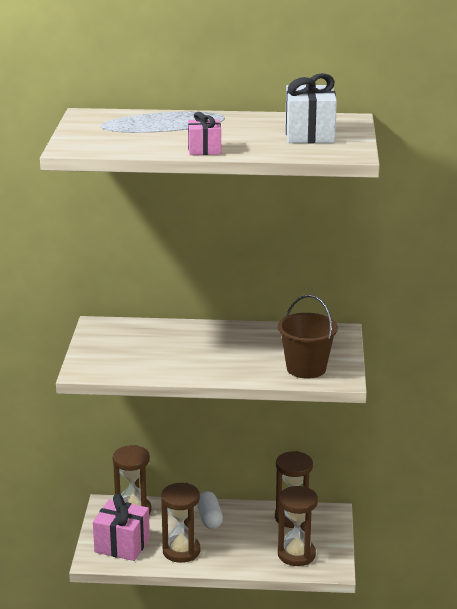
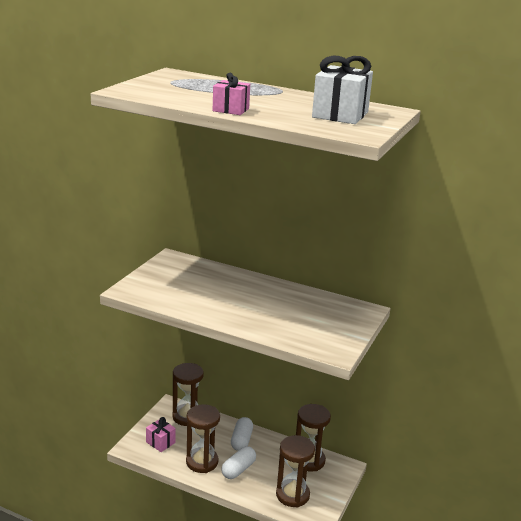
camera: 20 degrees right, 0 degrees up
(122, 545) = (160, 442): pink gift -> pink gift, size x0.60
(225, 547) = (238, 469): none -> white capsule
(306, 368) = (311, 334): brown bucket -> none

